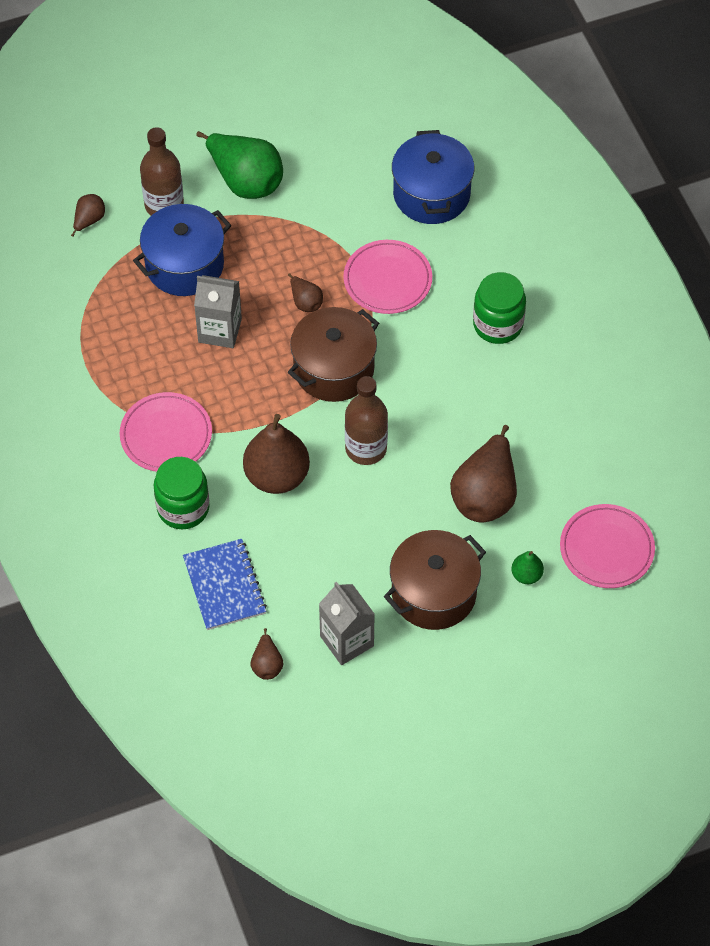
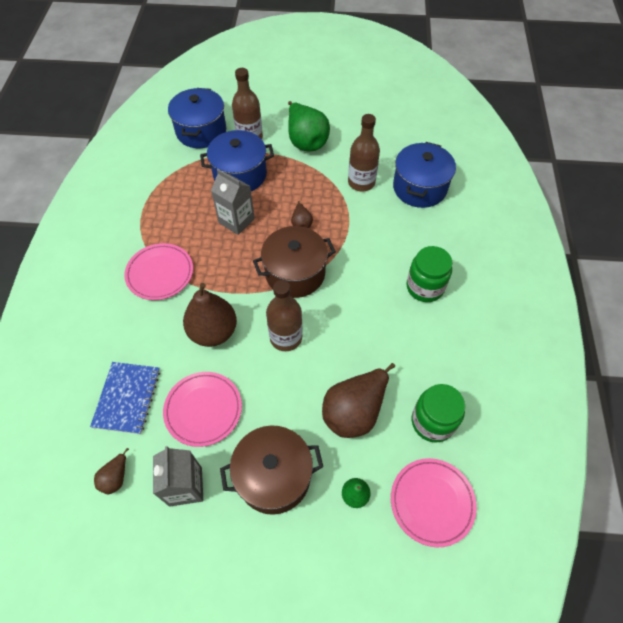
camera: 25 degrees right, 0 degrees up
(89, 220) = (201, 131): brown pear -> blue pot
(183, 508) = (138, 327): green jar -> green jar (432, 422)
(352, 215) = (361, 182): none -> brown bottle
(387, 280) = (363, 229): pink plate -> pink plate (203, 410)

